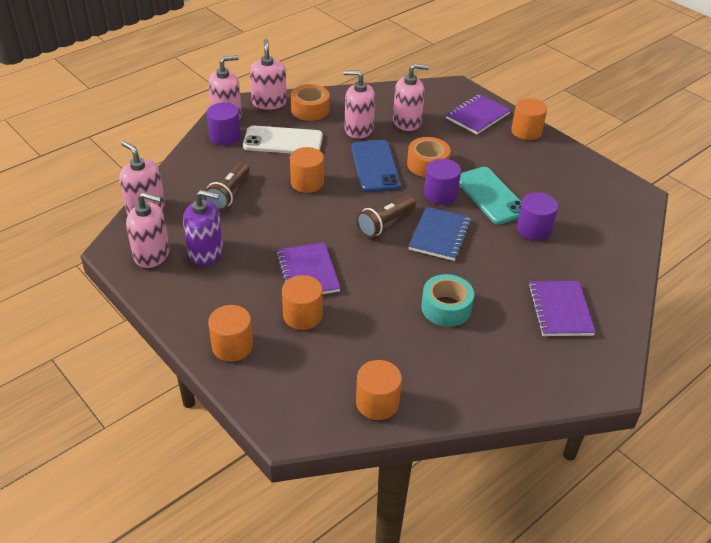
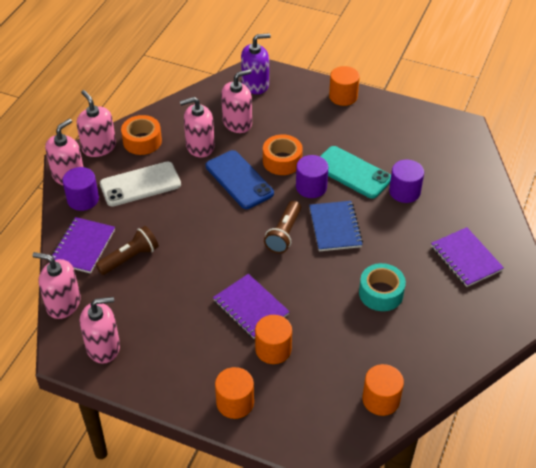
camera: 25 degrees left, 5 degrees up
(206, 252) = (150, 324): purple soap dispenser -> purple soap dispenser (255, 84)
(229, 194) = (129, 258): brown flashlight -> brown flashlight turned 120 degrees counterclockwise
(307, 182) = (191, 219): orange cylinder -> none
(477, 116) = (293, 95): purple notebook -> purple notebook (83, 246)

